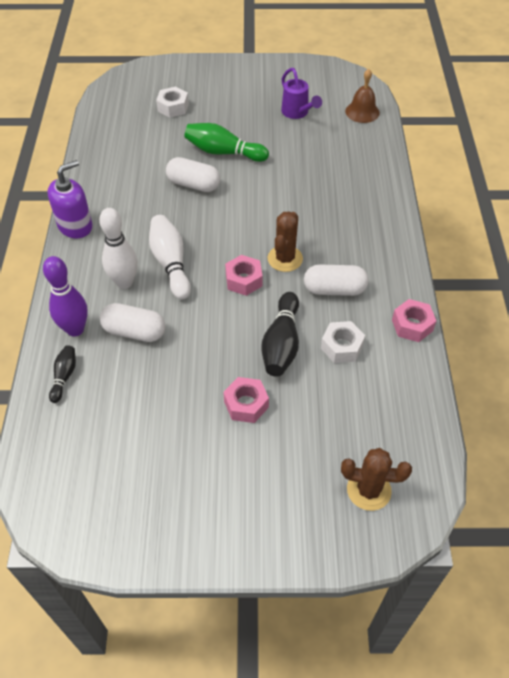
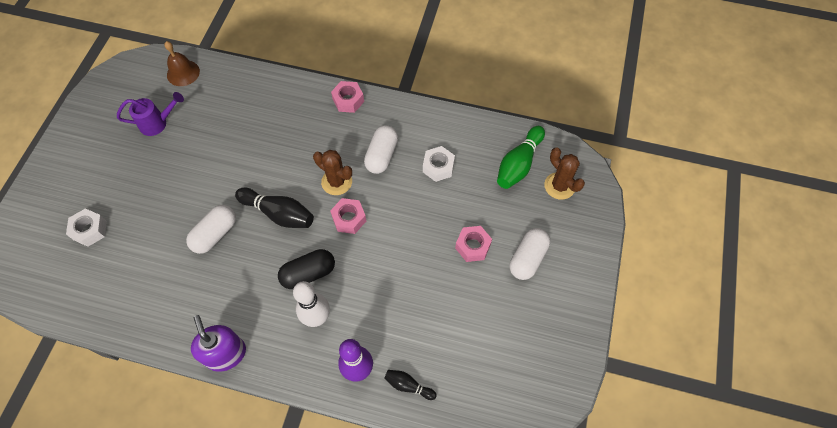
camera: 75 degrees left, 10 degrees up
(134, 331) = (377, 318): white capsule -> white capsule (527, 258)
(171, 263) = (308, 273): white bowling pin -> black capsule
(223, 152) = (182, 198): green bowling pin -> green bowling pin (518, 164)
(281, 344) = (423, 207): black bowling pin -> black bowling pin (279, 213)
(368, 490) = (559, 186): brown cactus -> brown cactus turned 60 degrees counterclockwise
(412, 325) = (432, 116): pink nut -> pink nut (348, 100)

